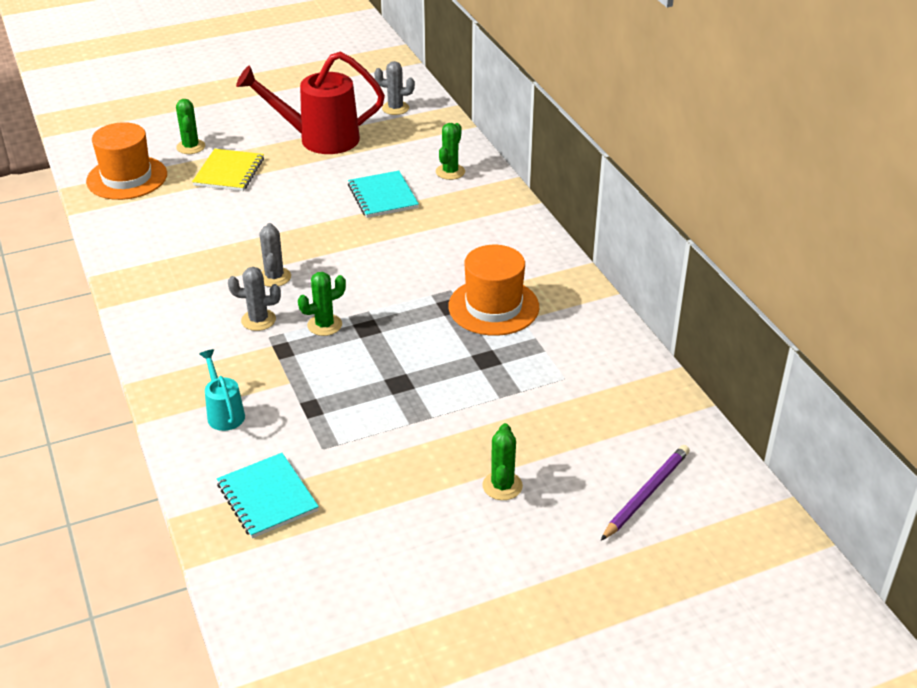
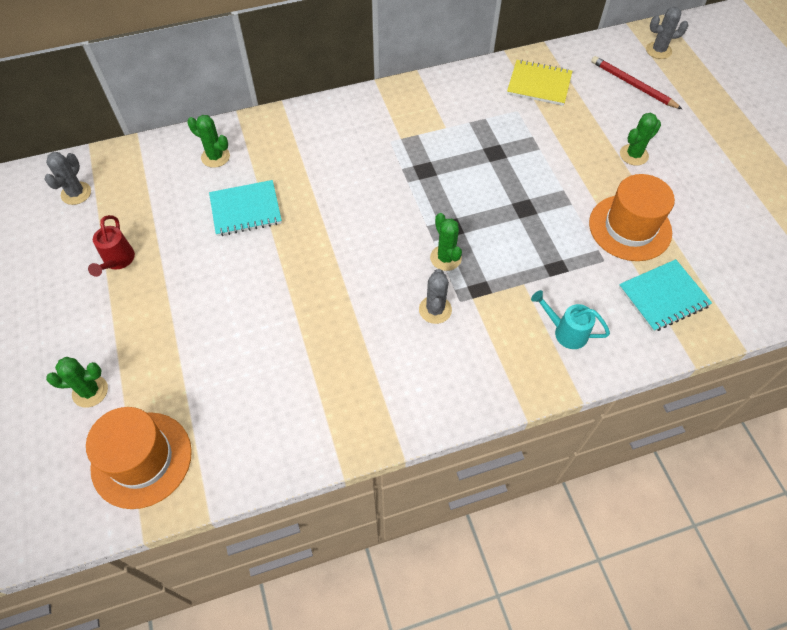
camera: 85 degrees left, 20 degrees up
(224, 413) = (565, 332): turquoise watering can -> turquoise watering can turned 45 degrees clockwise
(229, 172) = (161, 347): yellow notebook -> yellow notebook (539, 84)
(274, 277) = (368, 298): grey cactus -> grey cactus (658, 50)
(319, 139) = (117, 261): red watering can -> red watering can, size x0.48
(493, 307) = (428, 143): orange hat -> orange hat (630, 227)
(502, 486) = (634, 155): green cactus -> green cactus turned 45 degrees counterclockwise
(646, 494) = (632, 85): purple pencil -> red pencil

